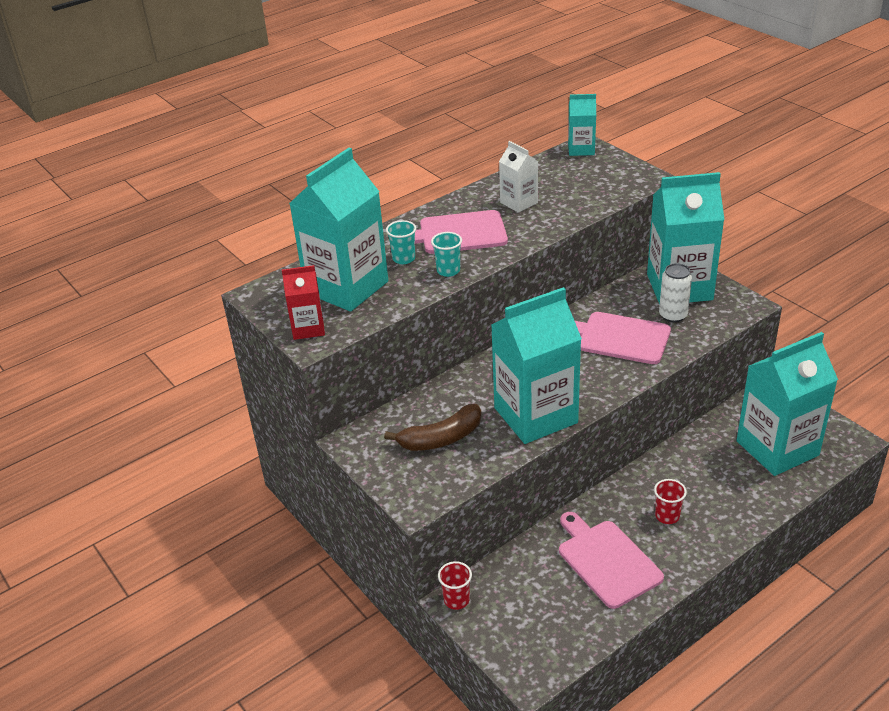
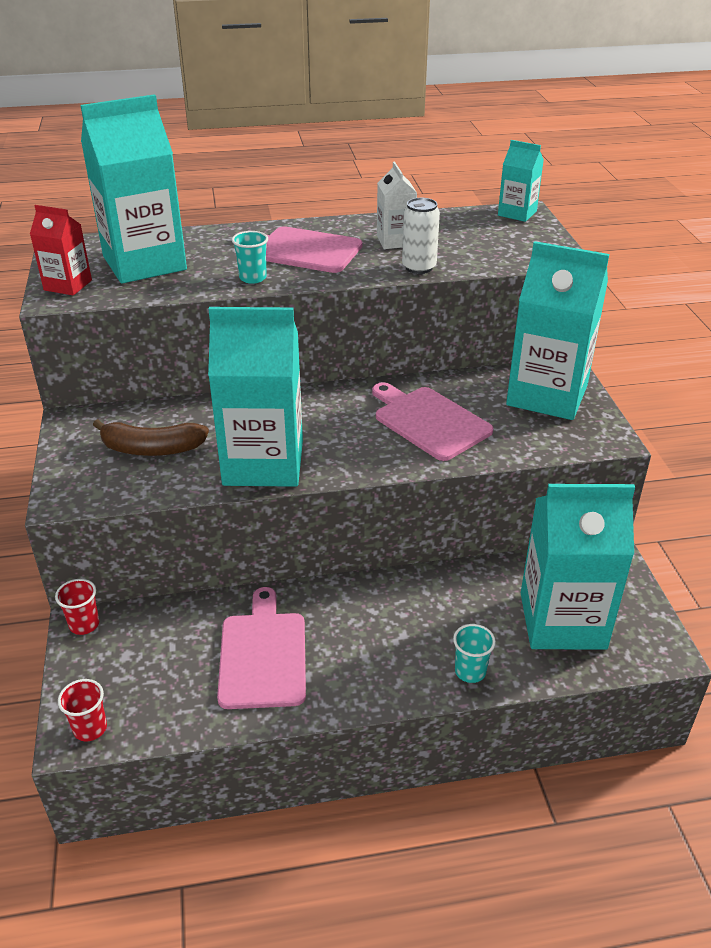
camera: 25 degrees right, 0 degrees up
(403, 258) = (225, 255): turquoise cup -> turquoise cup (470, 671)
(667, 516) = (370, 638): red cup -> red cup (90, 728)
(673, 315) = (511, 420): white can -> white can (419, 267)

